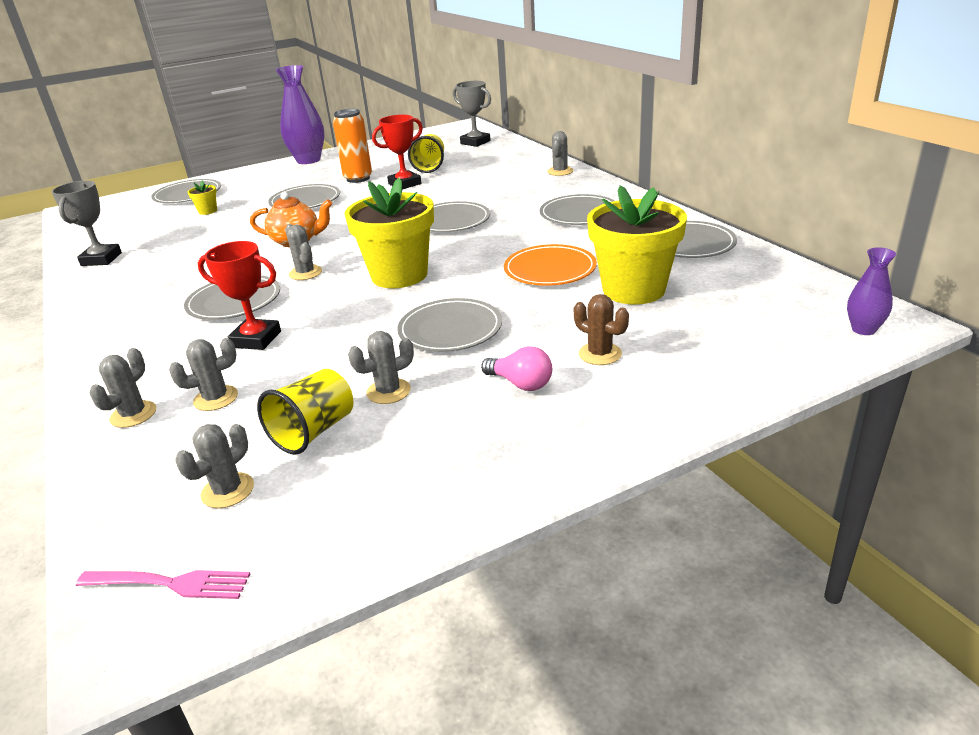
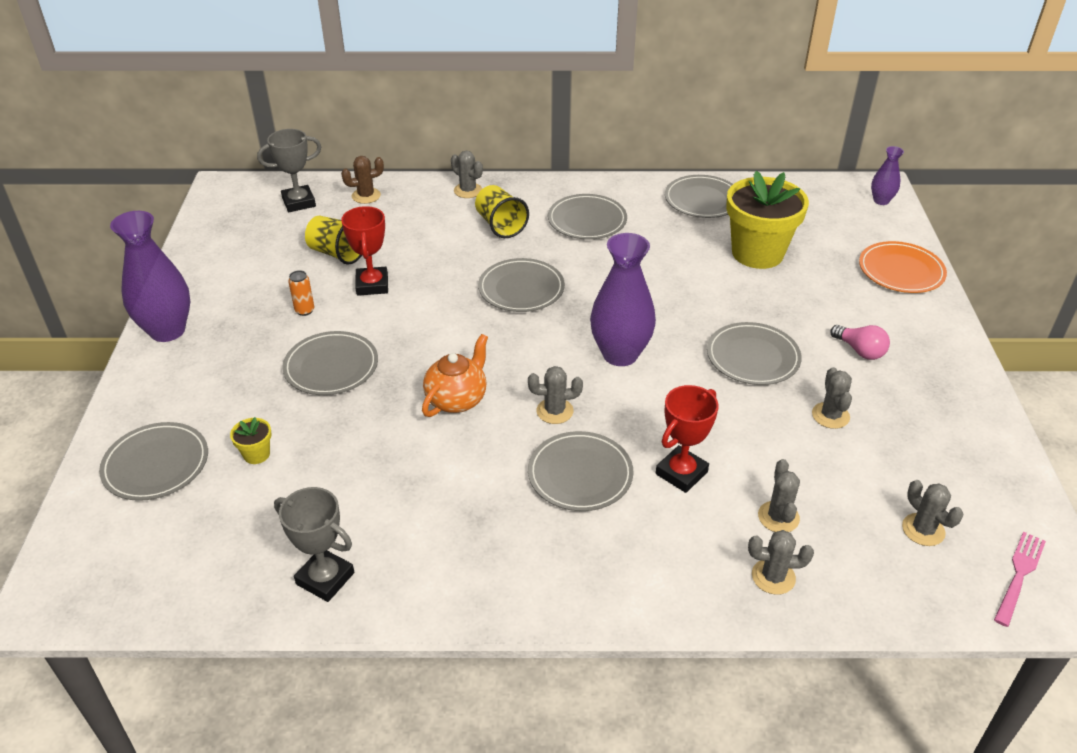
camera: 65 degrees left, 10 degrees up
(133, 414) = (773, 577): grey cactus -> grey cactus turned 45 degrees counterclockwise
(314, 431) = (866, 468): yellow cup -> yellow cup (500, 225)
(358, 178) = (304, 310): orange can -> orange can, size x0.51
(399, 275) = (620, 354): yellow flower pot -> purple vase
(520, 383) = (860, 351): pink light bulb -> pink light bulb turned 75 degrees clockwise
(550, 269) = (687, 275): orange plate -> orange plate (901, 271)
(600, 354) = (842, 304): brown cactus -> brown cactus (366, 196)

